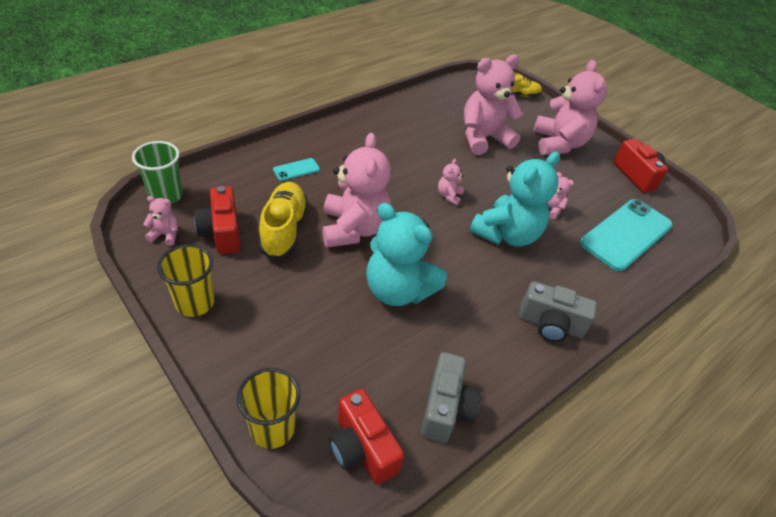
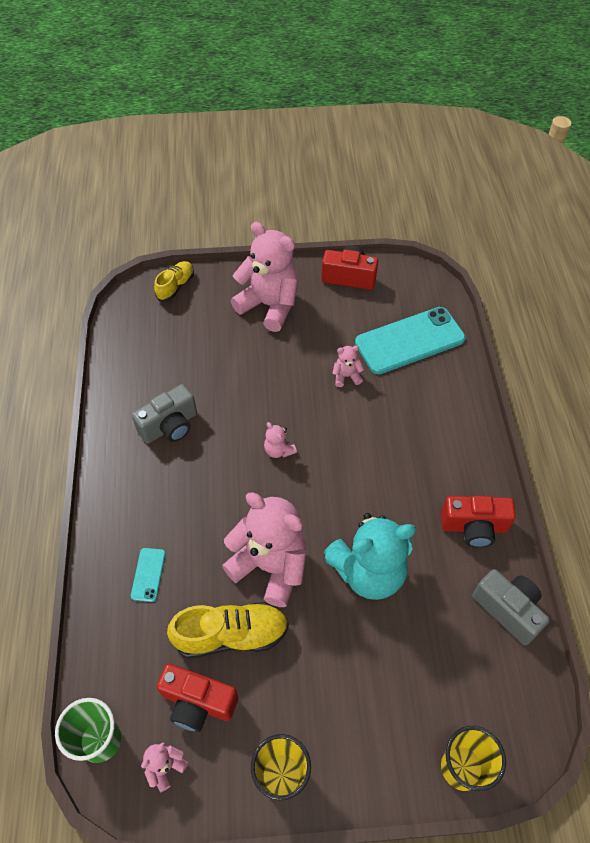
camera: 50 degrees left, 10 degrees up
(284, 229) = (231, 635): yellow shoe -> yellow shoe turned 135 degrees clockwise
(362, 448) = (514, 700): red camera -> red camera (474, 527)
(483, 138) = (218, 364): pink teddy bear -> none
(506, 234) = (355, 434): turquoise teddy bear -> none
(550, 324) = (469, 472): grey camera -> grey camera (170, 426)
(626, 234) = (410, 341): turquoise phone -> turquoise phone turned 75 degrees clockwise

